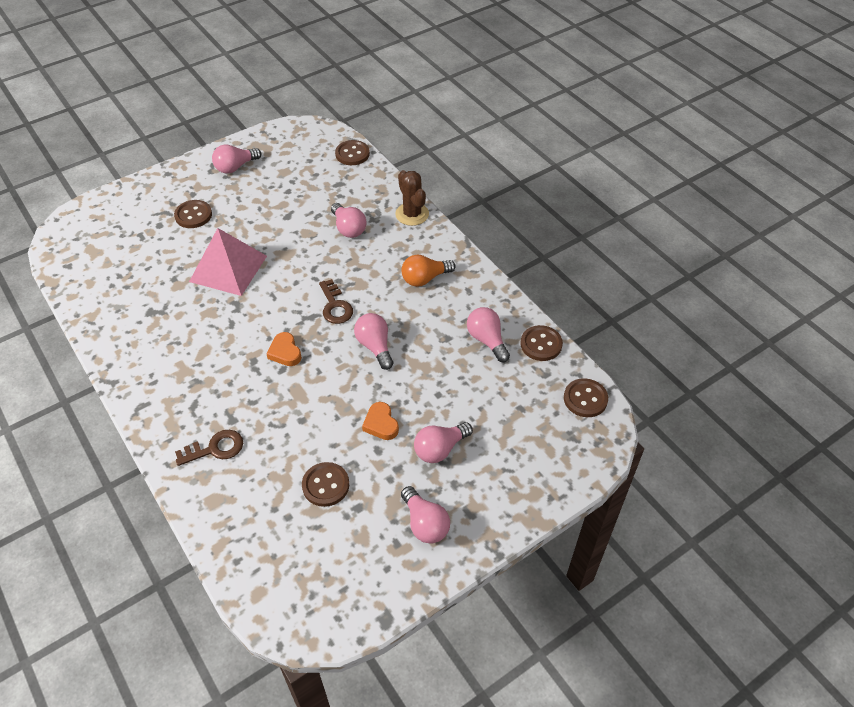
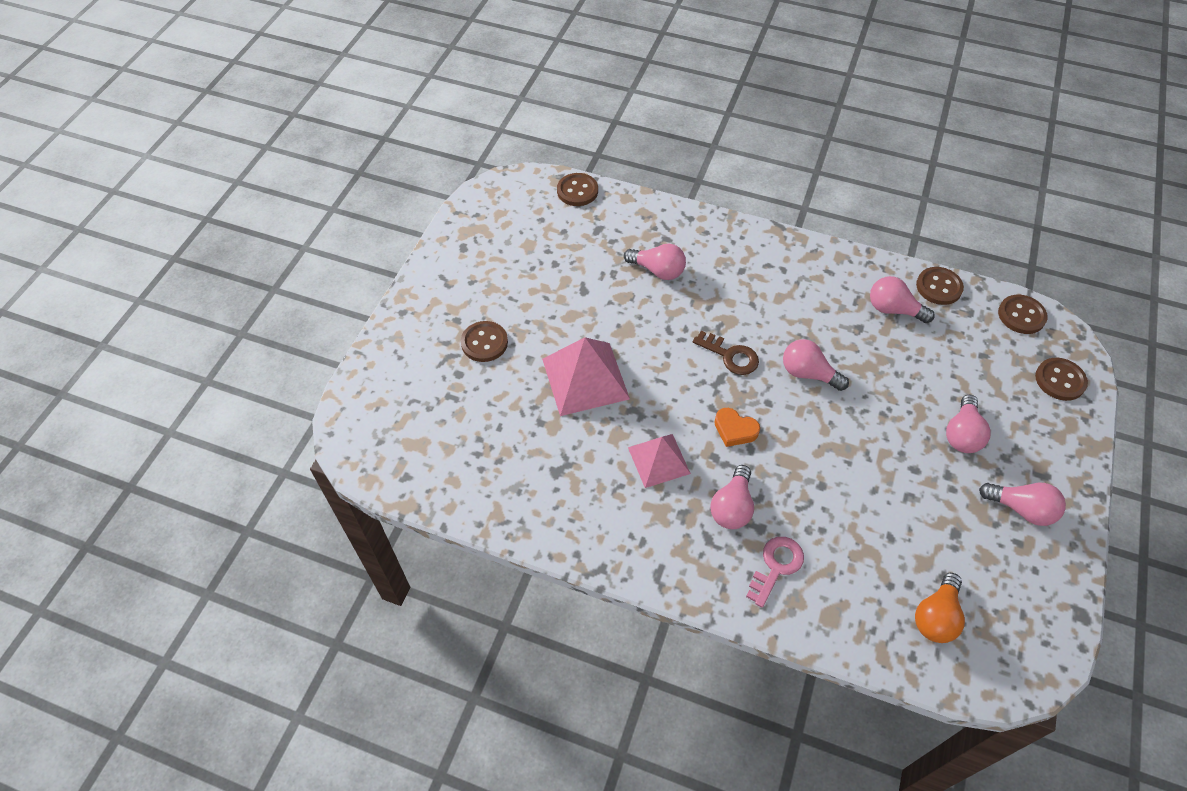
camera: 35 degrees left, 5 degrees up
(215, 448) = (776, 566): brown key -> pink key
(217, 341) = (659, 460): none -> pink pyramid
(235, 167) = (471, 266): pink light bulb -> pink light bulb (732, 507)
(325, 485) = (908, 532): brown button -> brown button (1060, 380)
(381, 424) = (891, 443): orange heart -> none
(412, 214) = (701, 224): brown cactus -> none
(425, 279) = (780, 282): orange light bulb -> orange light bulb (936, 616)

